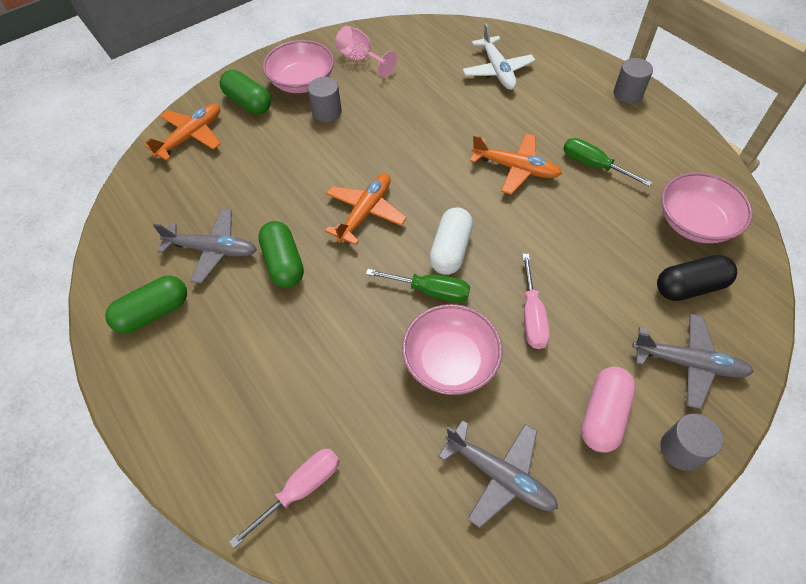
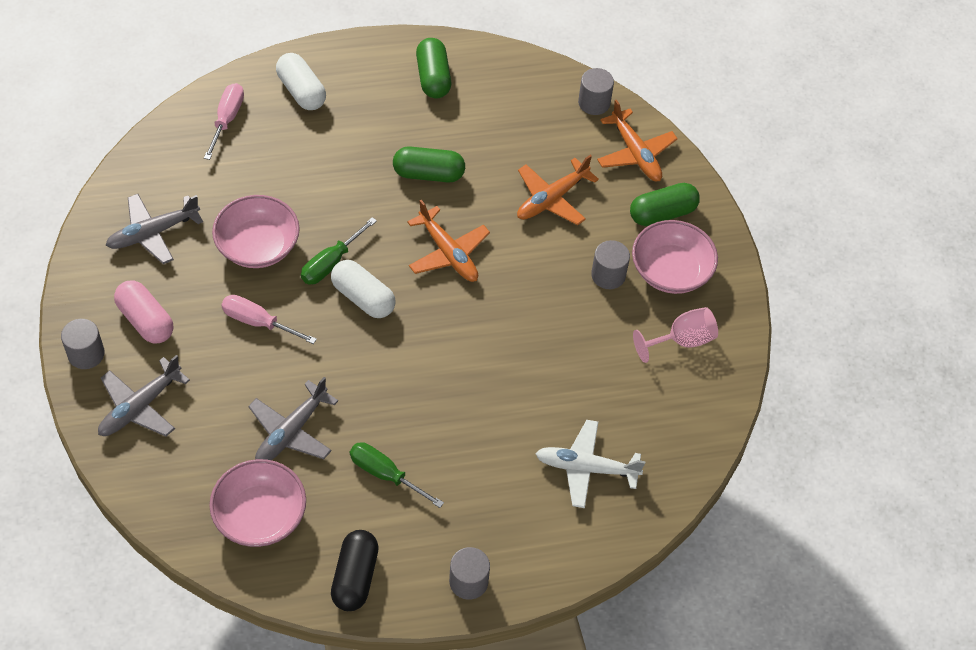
camera: 110 degrees right, 0 degrees up
(141, 180) = (594, 103): none -> grey cylinder
(212, 250) = (475, 130): grey plane -> grey plane (291, 431)
(222, 430) = (301, 91): none -> white capsule
(300, 490) = (227, 120): pink screwdriver -> pink screwdriver turned 150 degrees counterclockwise
(515, 168) = (426, 401): orange plane -> orange plane (552, 199)
(594, 165) = (386, 475): green screwdriver -> green screwdriver turned 120 degrees counterclockwise
(689, 287) = (201, 459): black capsule -> black capsule (355, 577)

